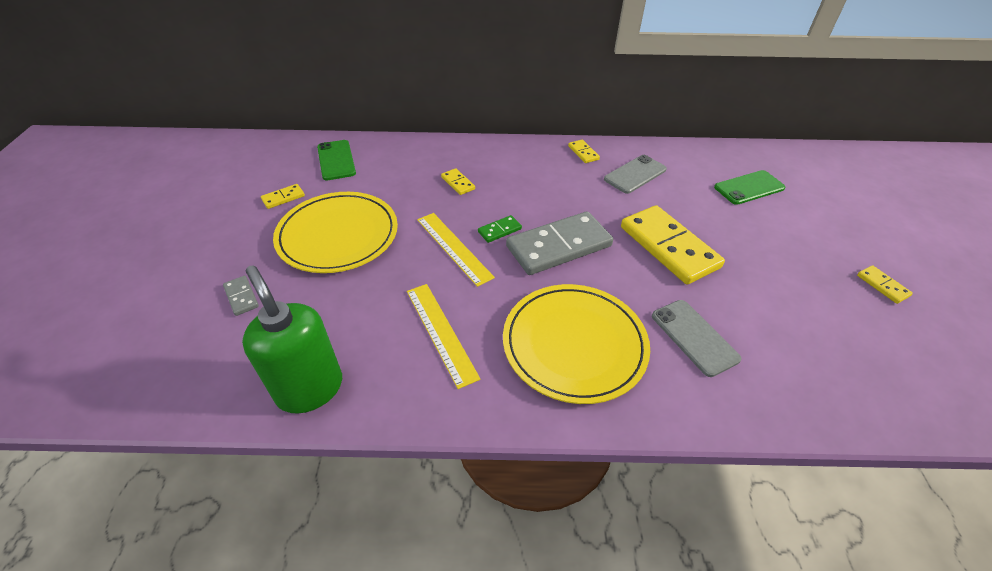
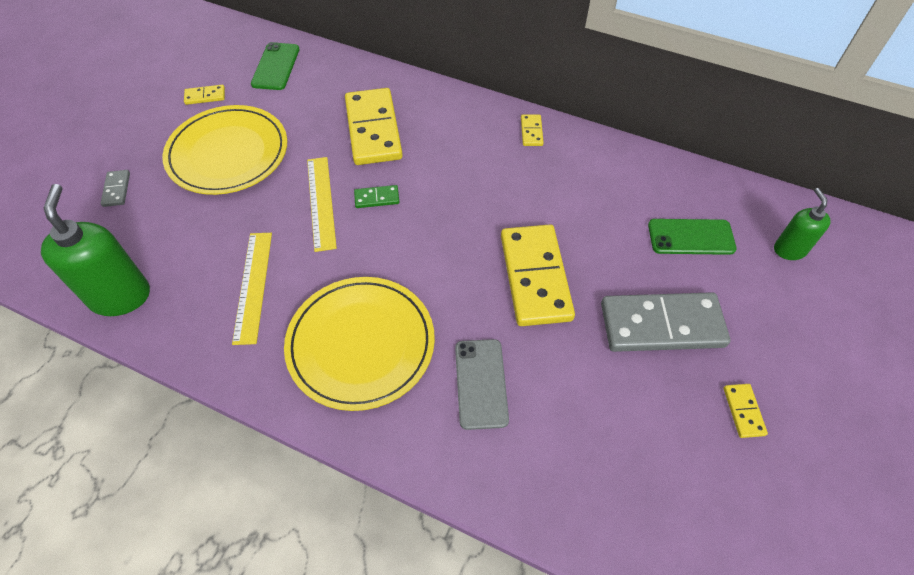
camera: 25 degrees right, 10 degrees up
(458, 183) = (373, 129): yellow domino -> yellow domino, size x2.33
(559, 246) = (422, 236): grey domino -> grey domino (662, 325)
(635, 174) = (569, 177): grey phone -> none
(814, 177) = (789, 250): none -> green soap dispenser

